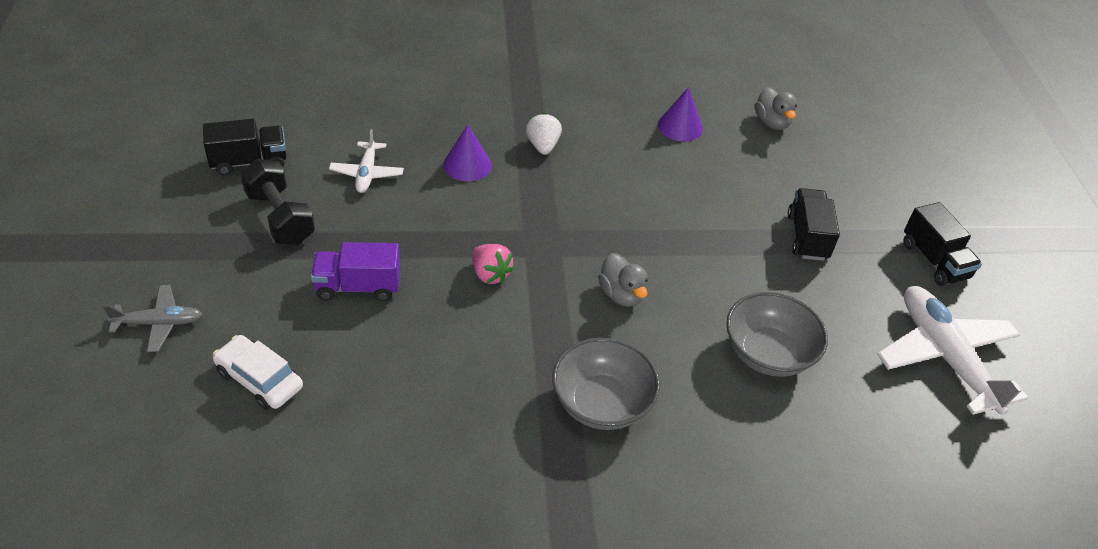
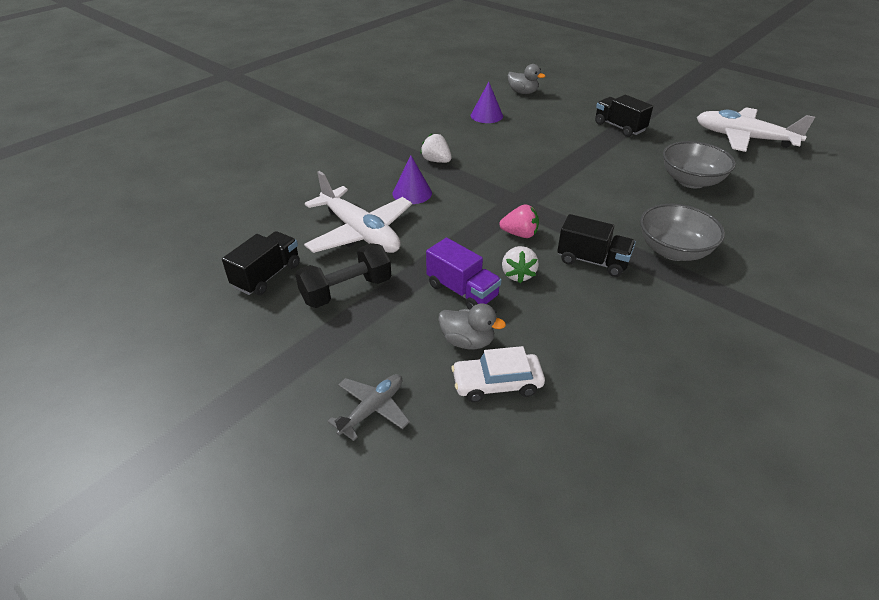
camera: 40 degrees left, 5 degrees down
(280, 218) = (346, 291): black dumbbell -> black dumbbell turned 45 degrees counterclockwise
(358, 287) = (462, 291): purple truck -> purple truck turned 90 degrees counterclockwise
(367, 173) = (360, 233): white plane -> white plane, size x1.89
(424, 309) = (518, 274): none -> white strawberry
(621, 294) = (594, 200): grey duck -> grey duck (467, 341)
(934, 261) = (676, 107): black truck -> black truck (592, 261)

